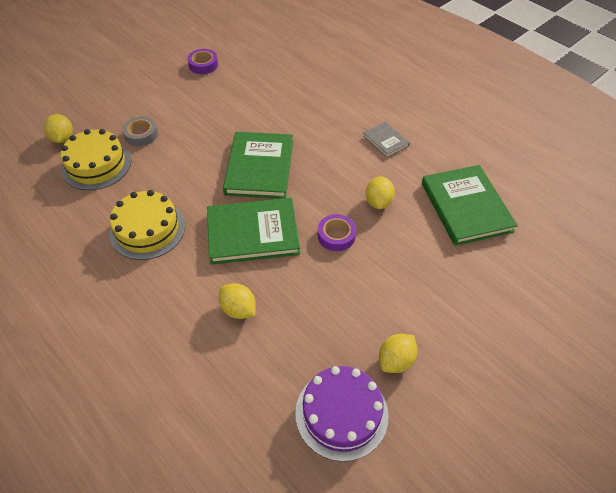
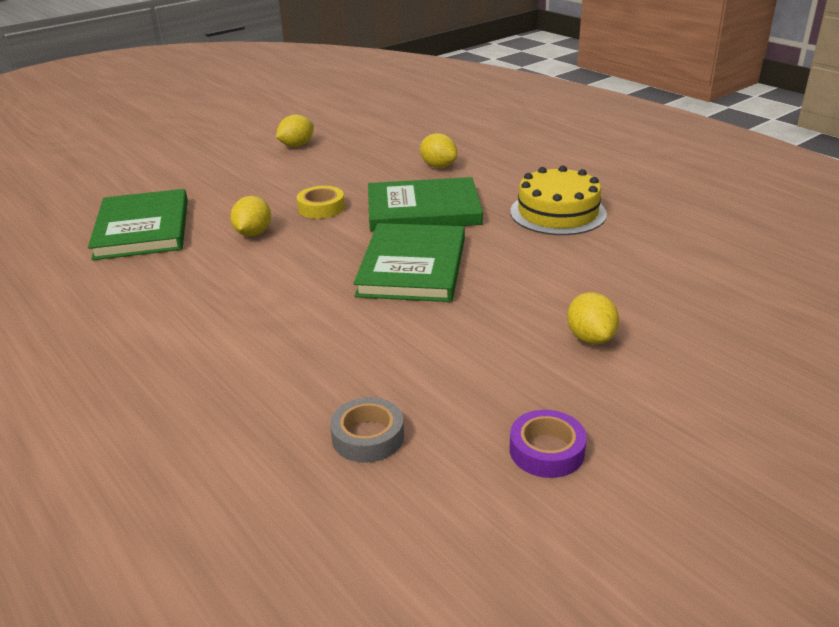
camera: 175 degrees left, 20 degrees down
(62, 138) = (763, 306): yellow lemon -> yellow lemon (590, 338)
(96, 165) = (673, 272): yellow cake -> none
(141, 134) = (623, 310): grey tape -> grey tape (368, 437)
(336, 236) = (321, 208): purple tape -> yellow tape
(341, 413) = (353, 128): purple cake -> none
(385, 141) = (199, 297): grey book -> none

